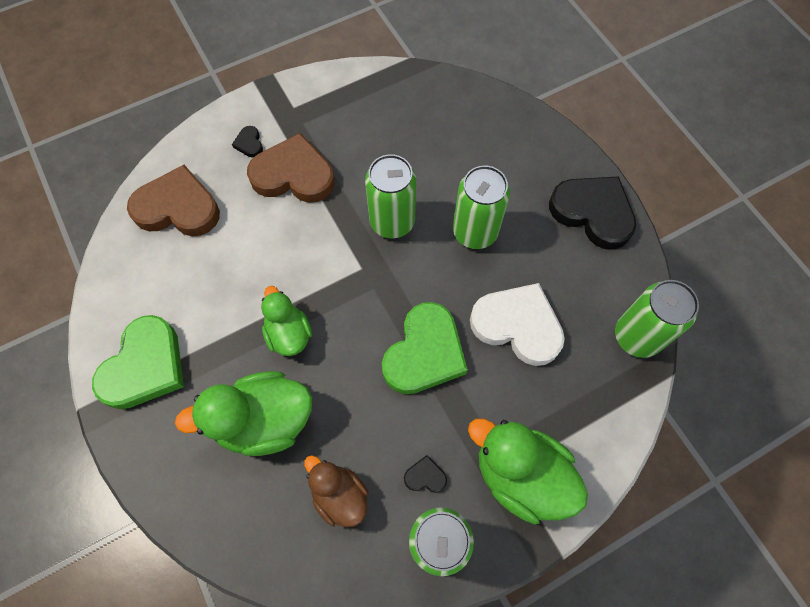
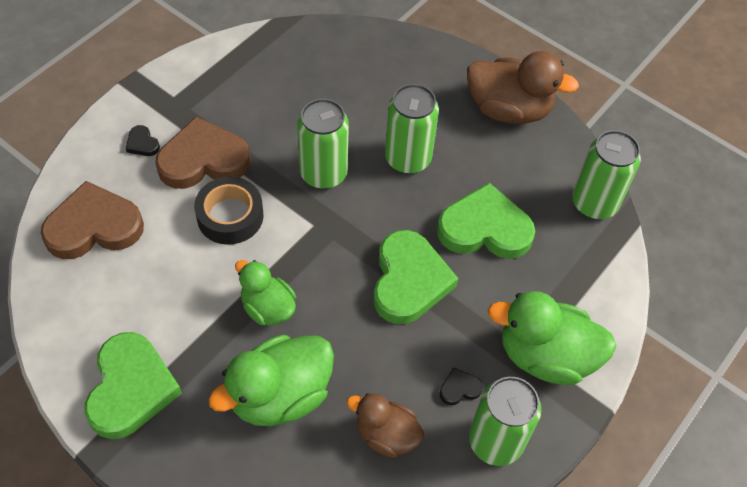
camera: 25 degrees left, 10 degrees down
(293, 235) = (230, 216): none -> black tape
(517, 325) = (485, 228): white heart -> green heart
(593, 213) = (509, 109): black heart -> brown duck

